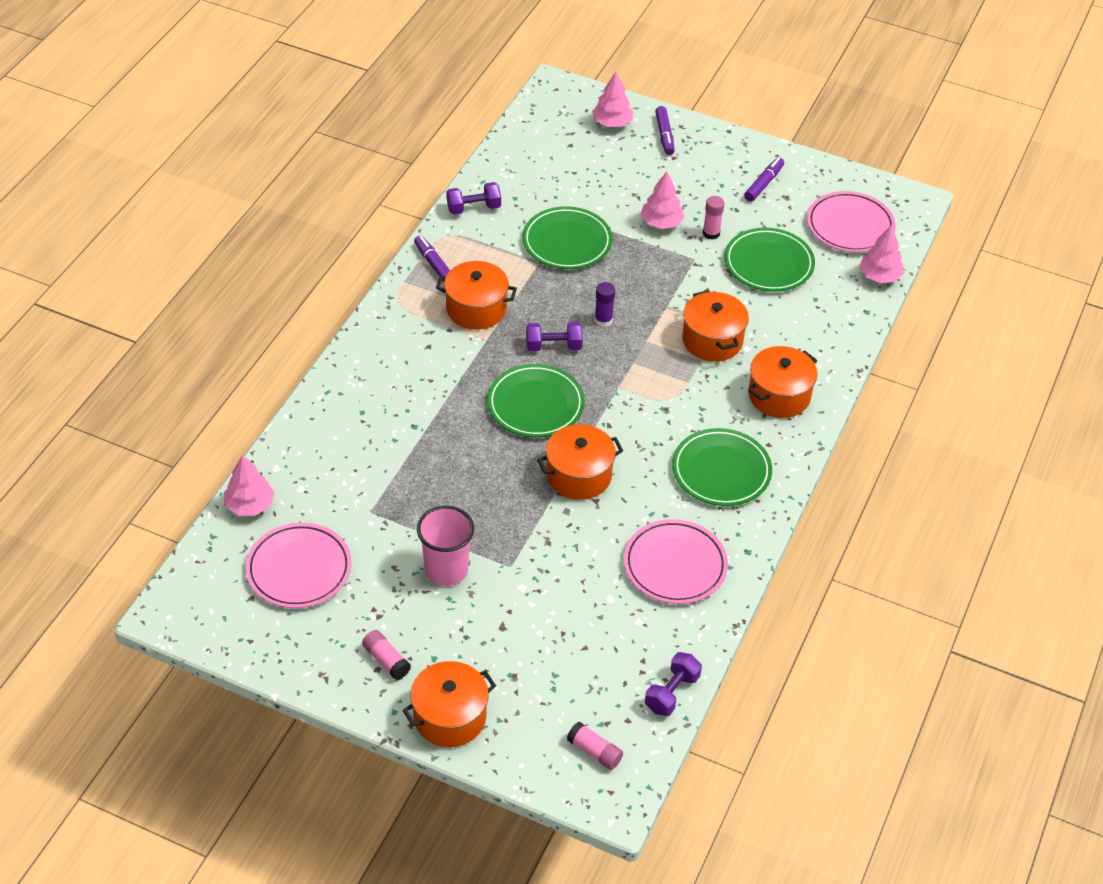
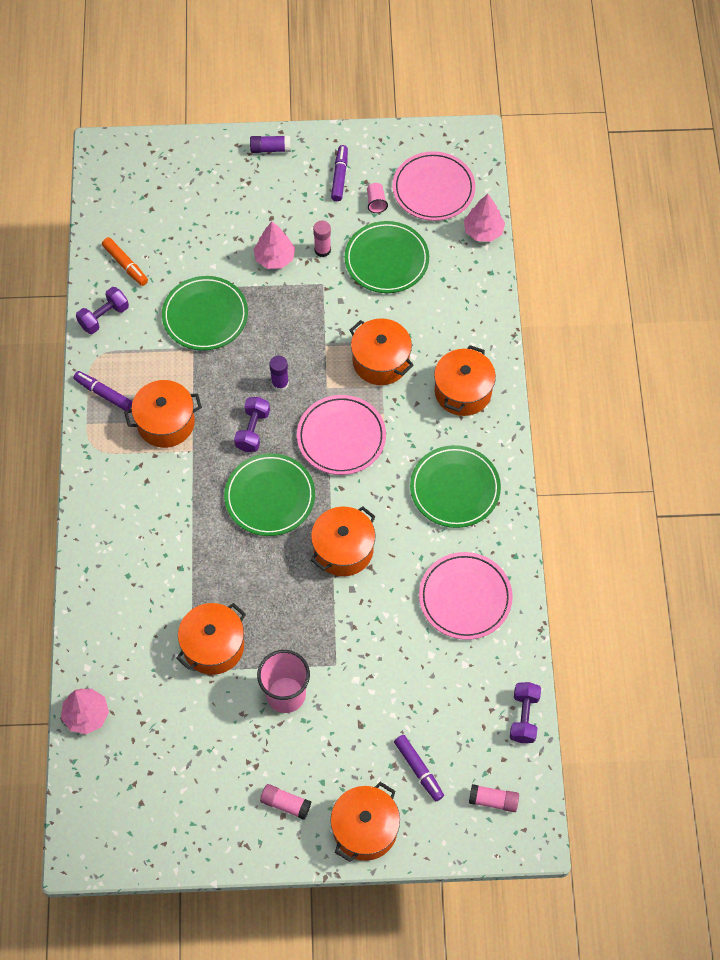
camera: 25 degrees left, 15 degrees up
(299, 569) = (164, 755): pink plate -> pink plate (341, 437)
(403, 501) = (213, 646): none -> orange pot
(519, 177) = (125, 265): none -> orange marker
(553, 346) = (252, 430): purple dumbbell -> purple dumbbell turned 45 degrees counterclockwise
(612, 123) = (175, 168): pink tree -> none
(664, 135) = (227, 161): purple marker -> purple marker (418, 769)
(710, 140) = (270, 149): none -> purple glue stick
(786, 216) = (376, 202): none -> pink cup

